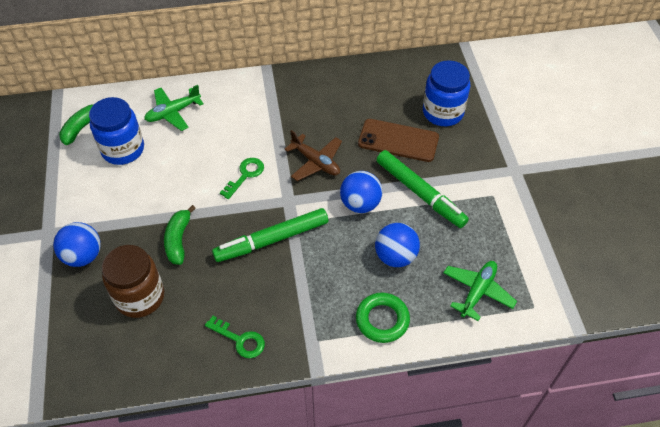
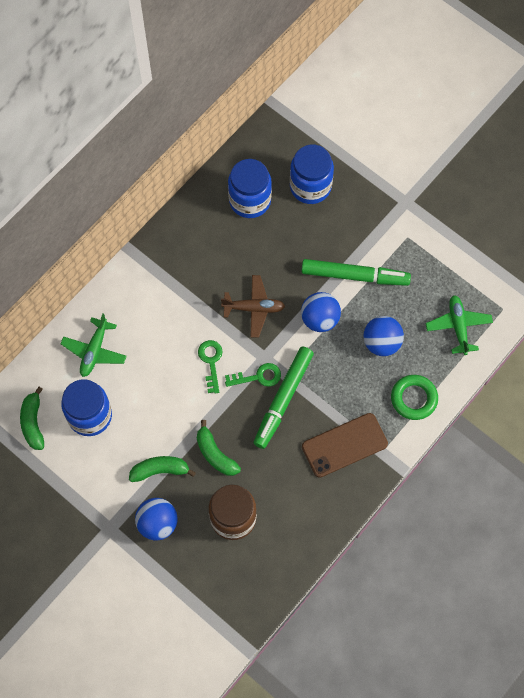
camera: 40 degrees left, 15 degrees up
(127, 220) = (160, 470): none -> green banana
(240, 340) = (333, 490): green key -> green key (258, 377)
(385, 93) = (250, 200): none -> blue jar
(398, 140) = (299, 240): brown phone -> brown phone (344, 445)

